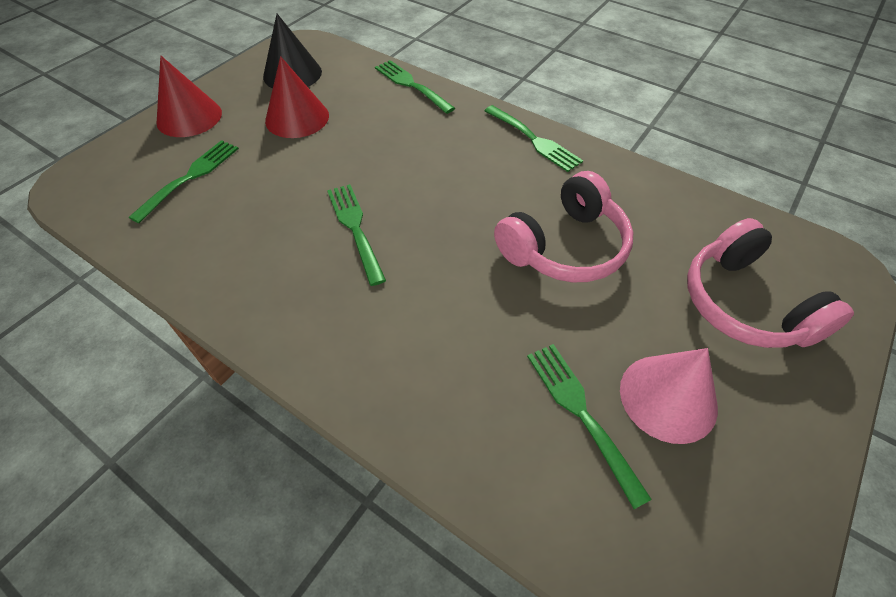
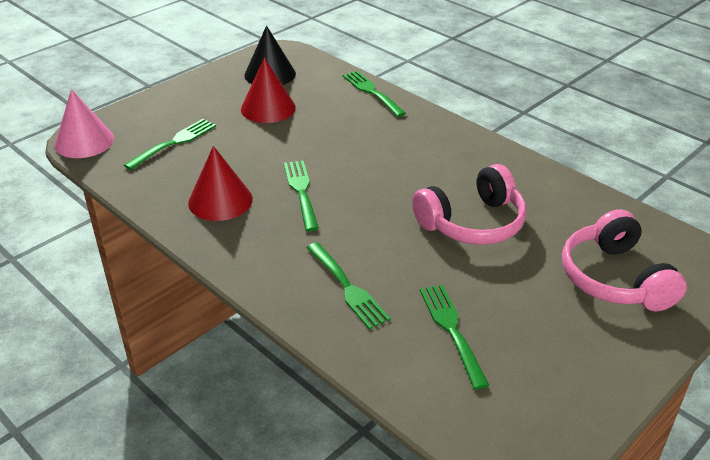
camera: 10 degrees right, 15 degrees down
(189, 117) = (178, 99): red cone -> red cone (220, 200)
(534, 140) = (469, 144): green fork -> green fork (347, 287)
(668, 397) = (525, 329): pink cone -> pink cone (84, 141)

